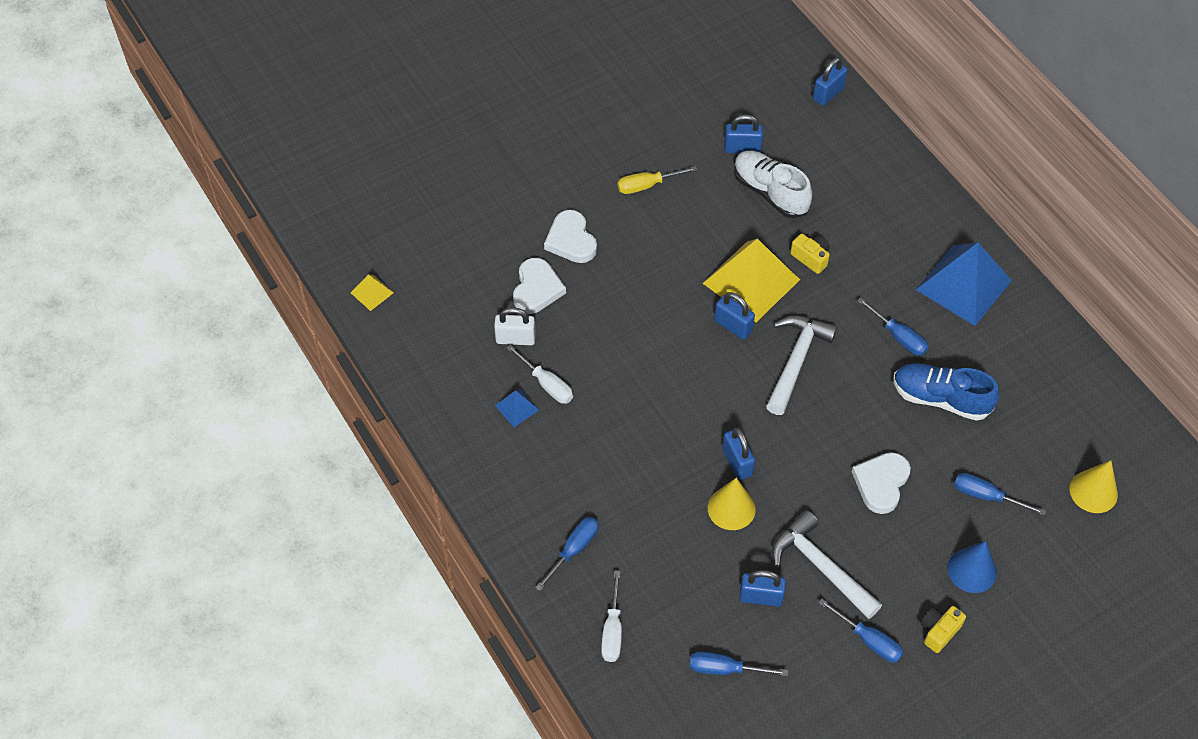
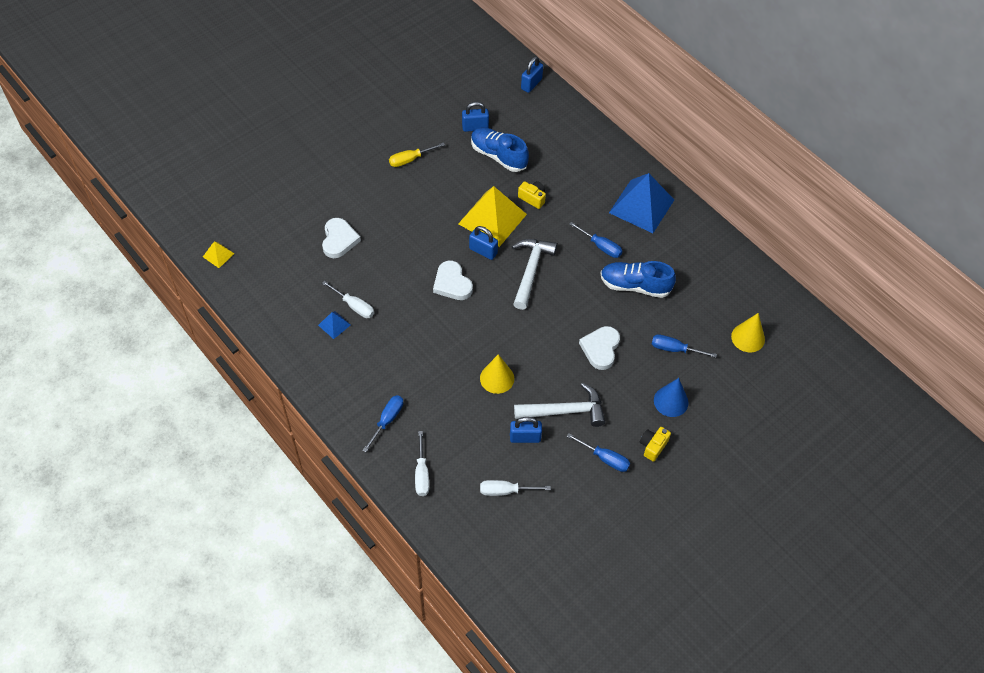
camera: 10 degrees left, 0 degrees up
(515, 338) = (327, 276): white padlock -> none
(571, 240) = (360, 203): white heart -> white heart (452, 283)
(724, 669) = (505, 491): blue screwdriver -> white screwdriver
(737, 462) = (497, 345): blue padlock -> none
(770, 192) = (498, 156): white shoe -> blue shoe
(821, 566) = (565, 411): white hammer -> white hammer turned 135 degrees clockwise

